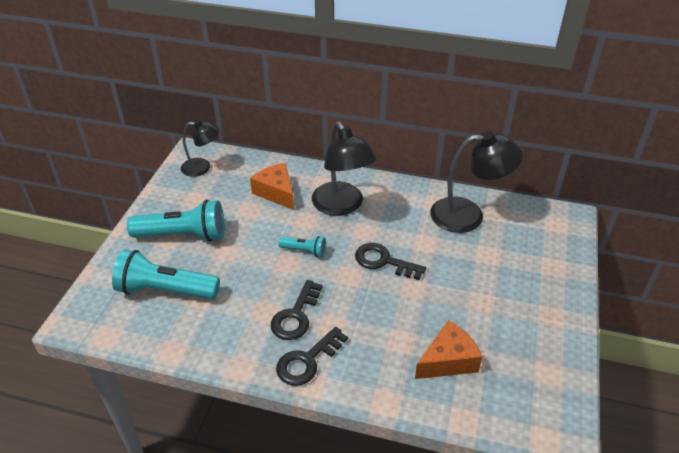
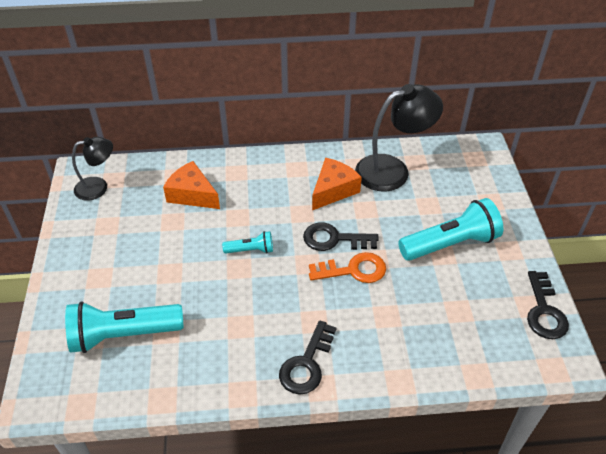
camera: 20 degrees left, 5 degrees up
(183, 235) = (113, 268): turquoise flashlight -> turquoise flashlight (450, 244)
(296, 316) = (273, 321): black key -> black key (544, 311)
(342, 206) = (267, 192): black lamp -> none
(389, 293) = (353, 270): none -> orange key
(448, 360) = (438, 321): orange cheese -> orange cheese (333, 190)

